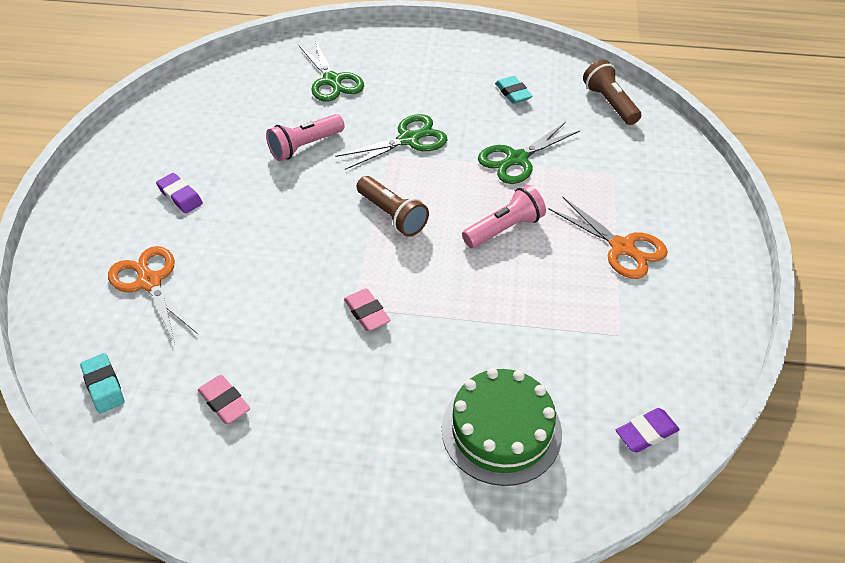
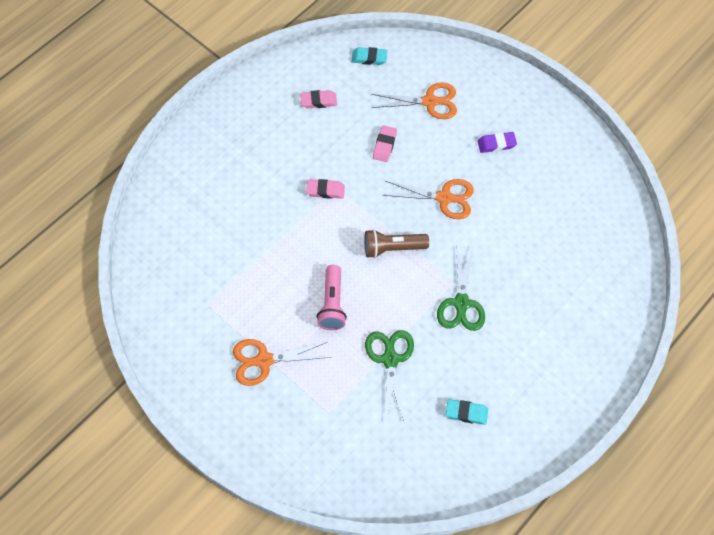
camera: 125 degrees right, 15 degrees up
(253, 291) = (384, 145): none -> pink eraser
(290, 205) = (444, 198): none -> orange scissors
(305, 146) = (499, 235): pink flashlight -> none
(332, 81) = (569, 294): green scissors -> none
(501, 430) = (204, 206): green cake -> none
(609, 103) = (403, 477): brown flashlight -> none
(646, 433) = (146, 269): purple eraser -> none

